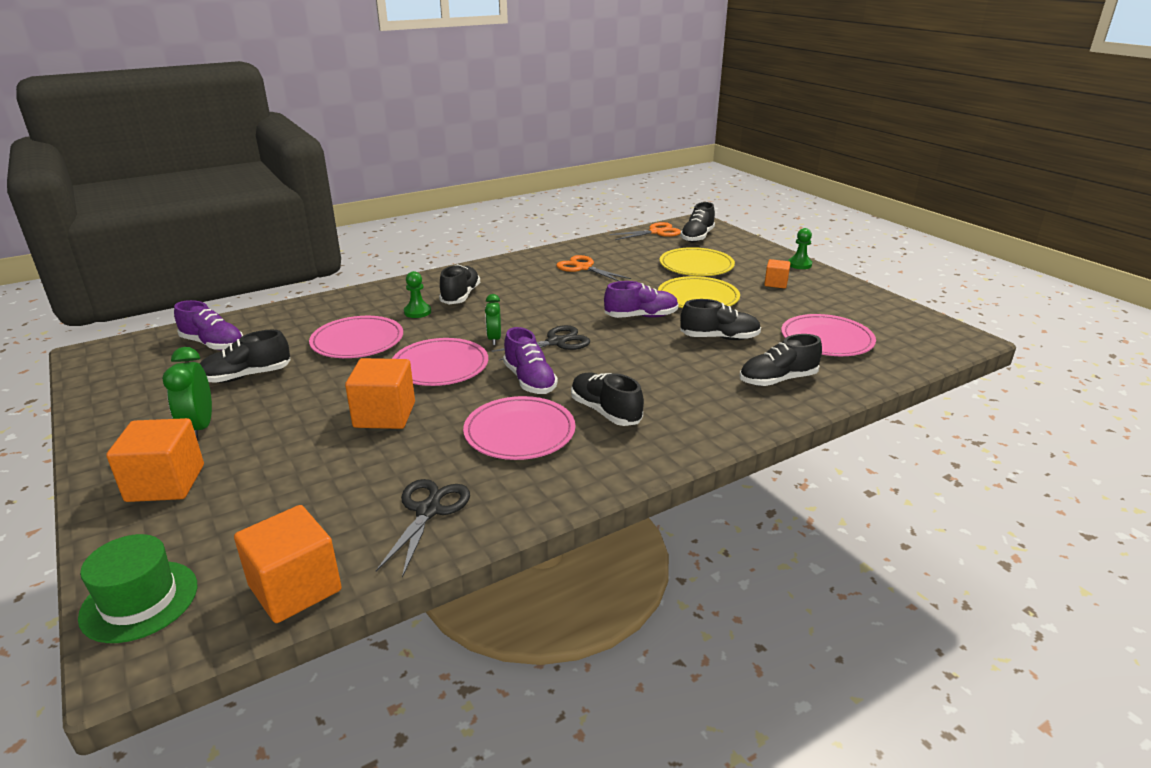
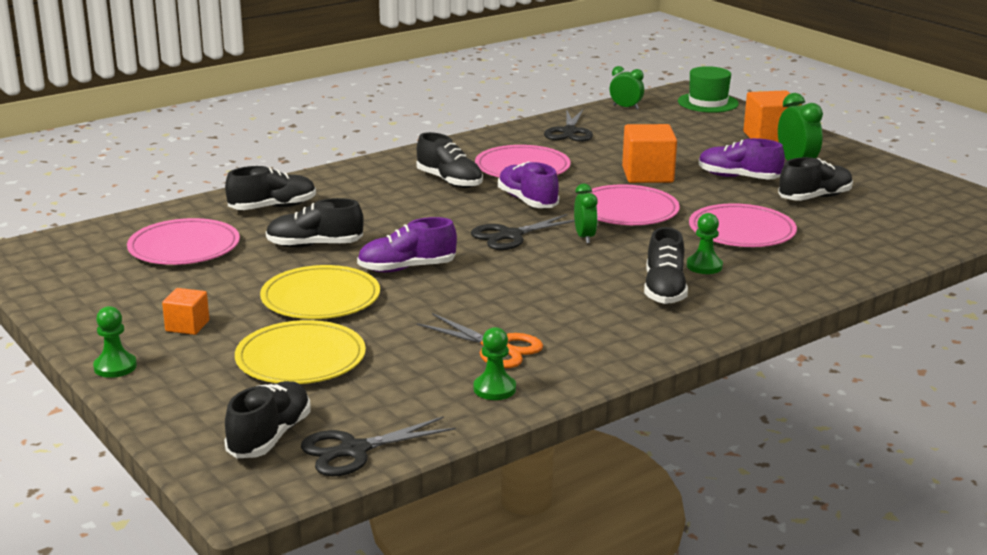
camera: 175 degrees right, 5 degrees down
(213, 344) = (900, 224): purple shoe -> purple shoe (738, 177)
(295, 588) = (625, 107): orange cube -> green clock
(587, 250) = (494, 389): none -> green pawn
(656, 232) = (354, 450): orange scissors -> black scissors

